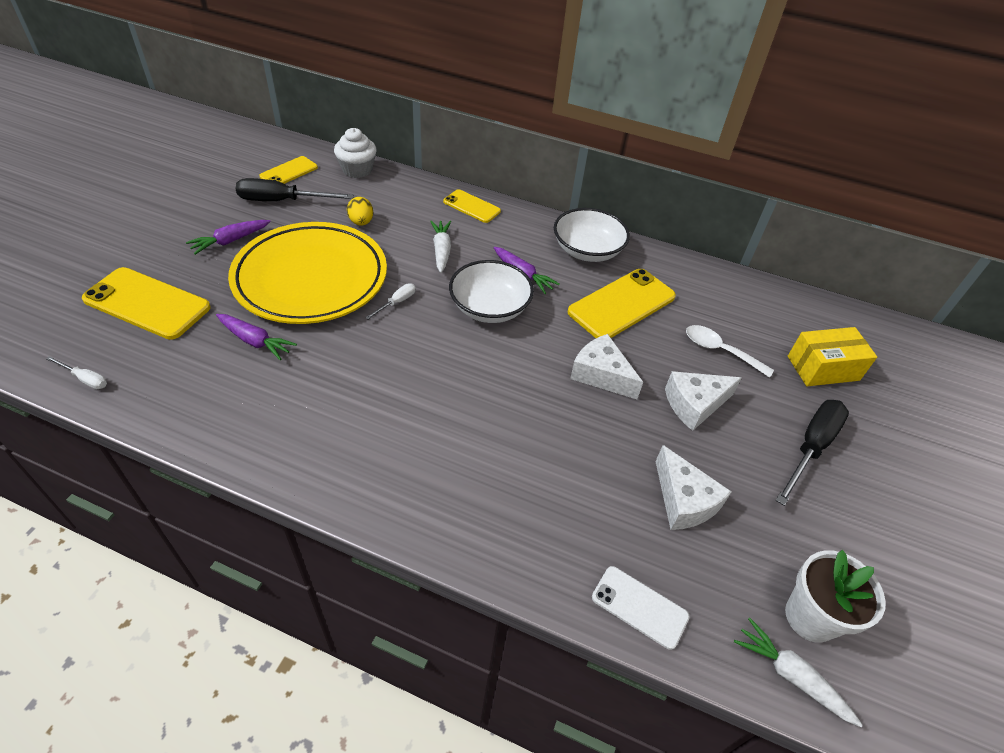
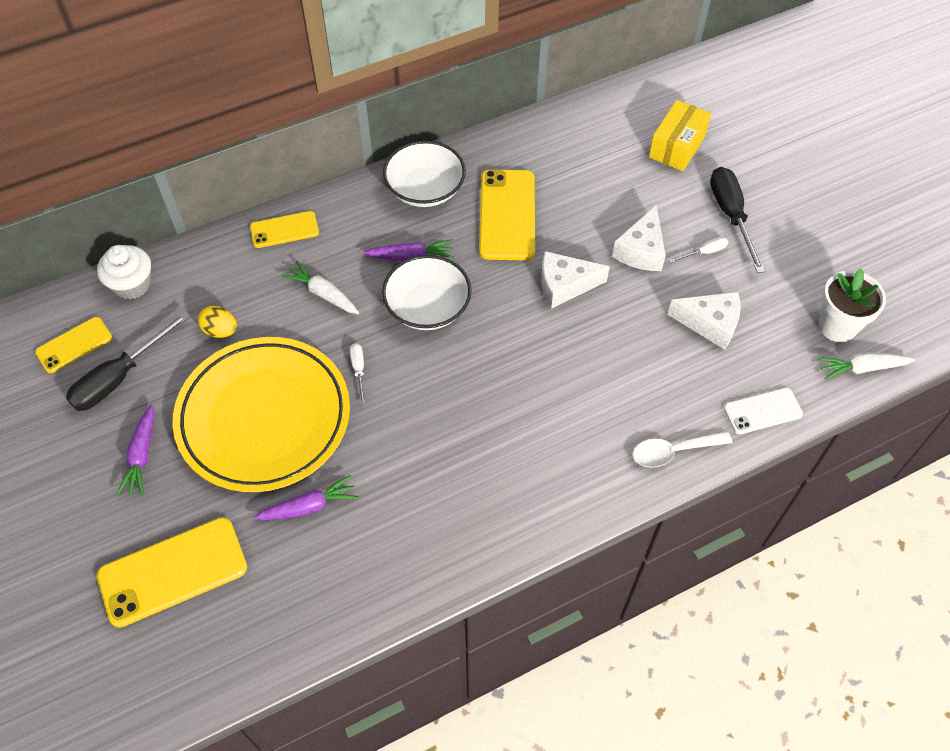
camera: 45 degrees left, 10 degrees up
(85, 379) = (236, 667): white screwdriver -> white screwdriver (704, 252)
(289, 172) = (74, 345): yellow phone -> yellow phone turned 60 degrees clockwise
(720, 351) = (608, 193): white spoon -> white spoon (673, 451)

